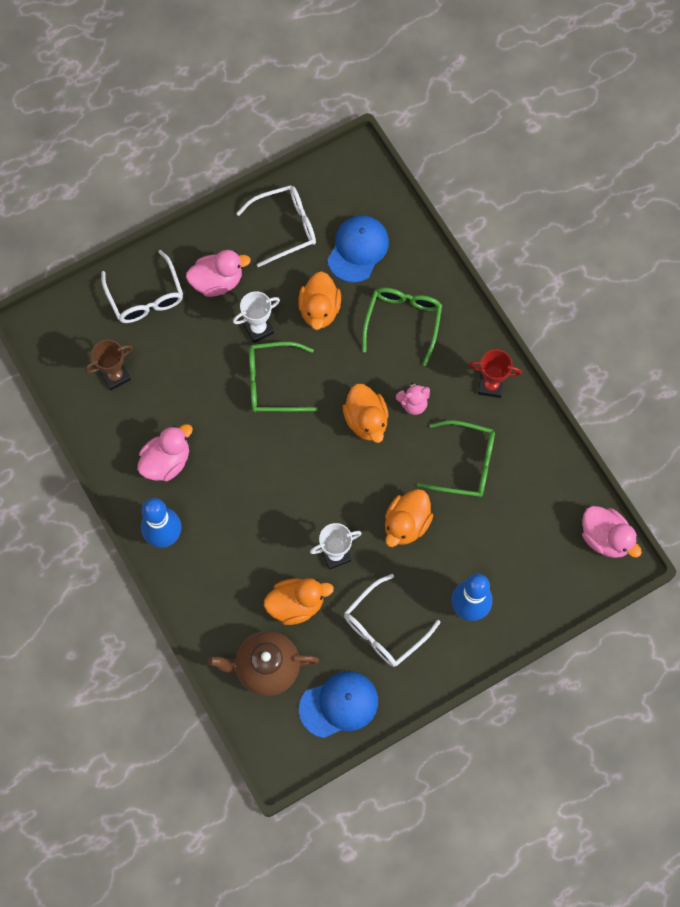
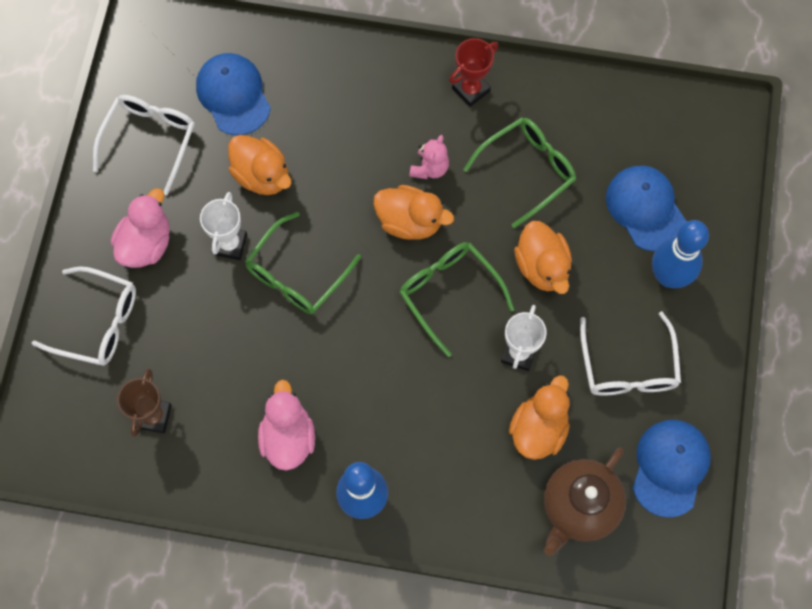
camera: 50 degrees left, 0 degrees up
(403, 322) = (341, 113): green glasses -> green glasses (449, 293)
(504, 557) = (645, 208): none -> blue cap
(605, 538) = (697, 111): pink duck -> none

